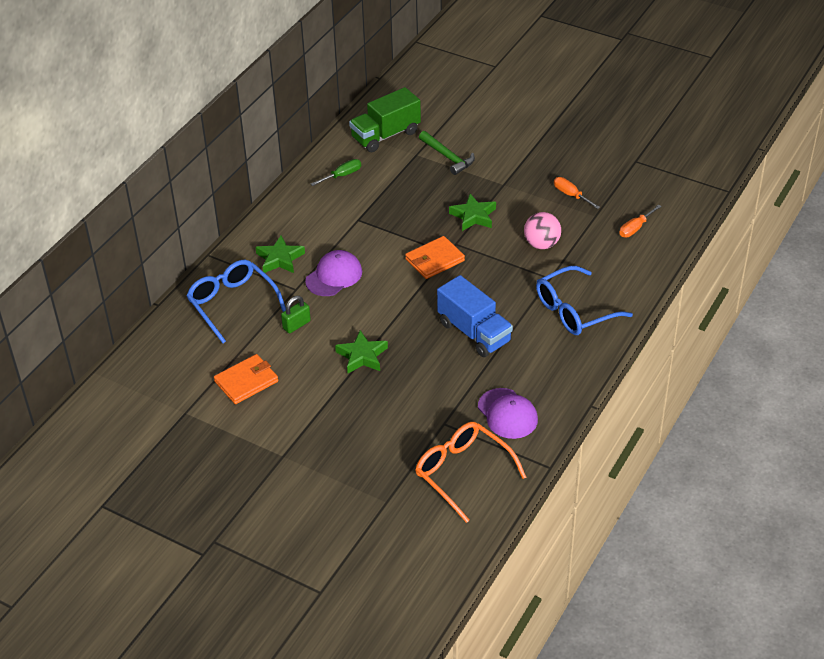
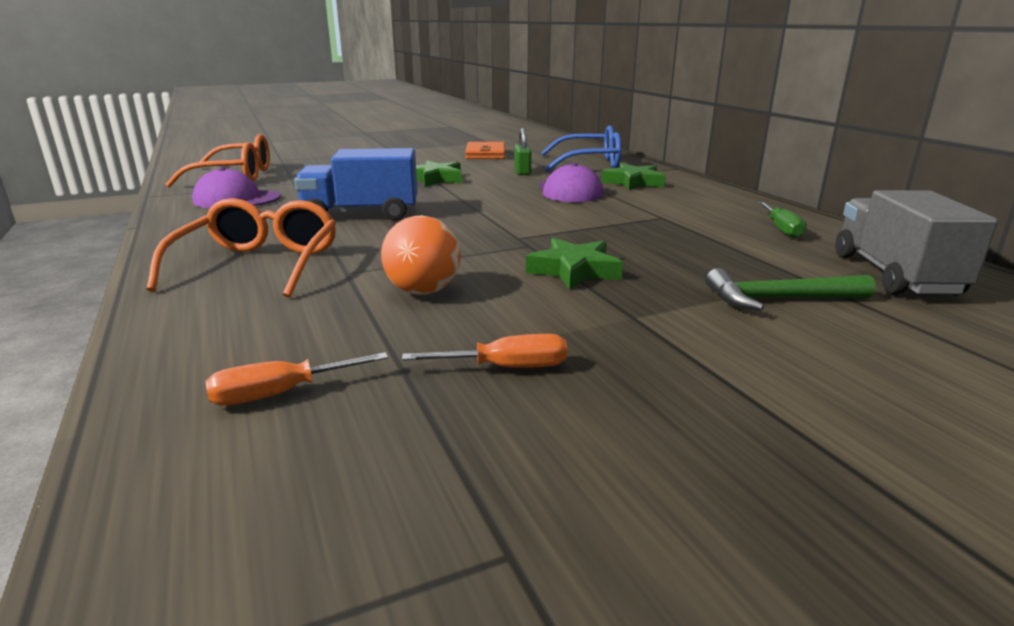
camera: 125 degrees right, 20 degrees down
(385, 135) = (894, 275): green truck -> grey truck
(434, 260) = (516, 229): orange wallet -> none
(541, 244) = (423, 291): pink ball -> orange ball
(574, 311) = (259, 264): blue glasses -> orange glasses
(635, 228) = (281, 393): orange screwdriver -> orange screwdriver turned 105 degrees counterclockwise

